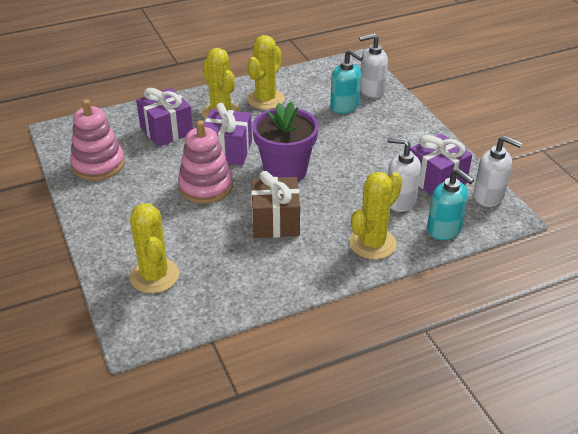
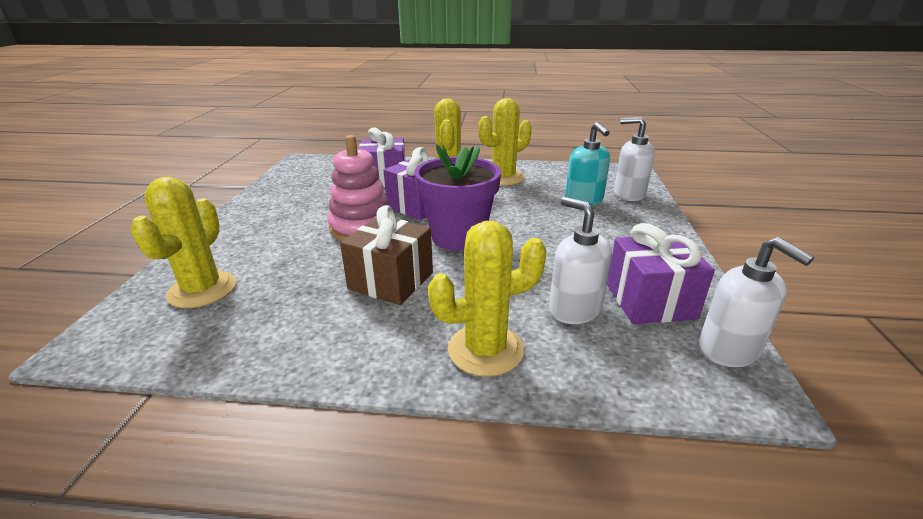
camera: 30 degrees right, 10 degrees down
(98, 164) = (297, 187): pink stacking toy -> none
(444, 229) = (616, 372): turquoise soap dispenser -> none

